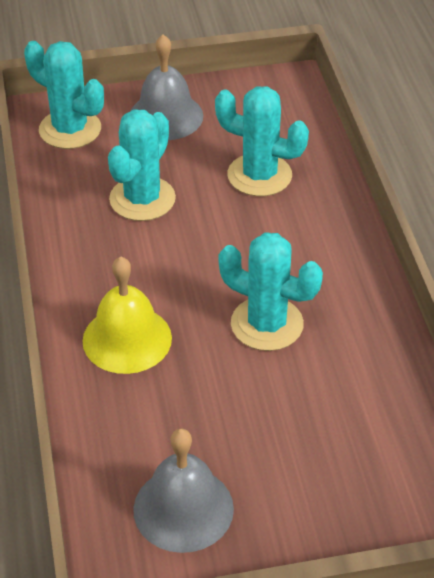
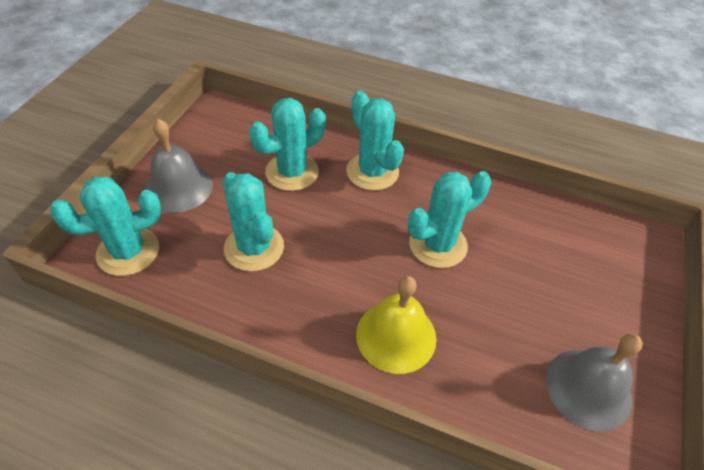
camera: 60 degrees left, 5 degrees up
(321, 231) = (372, 172): none -> turquoise cactus

